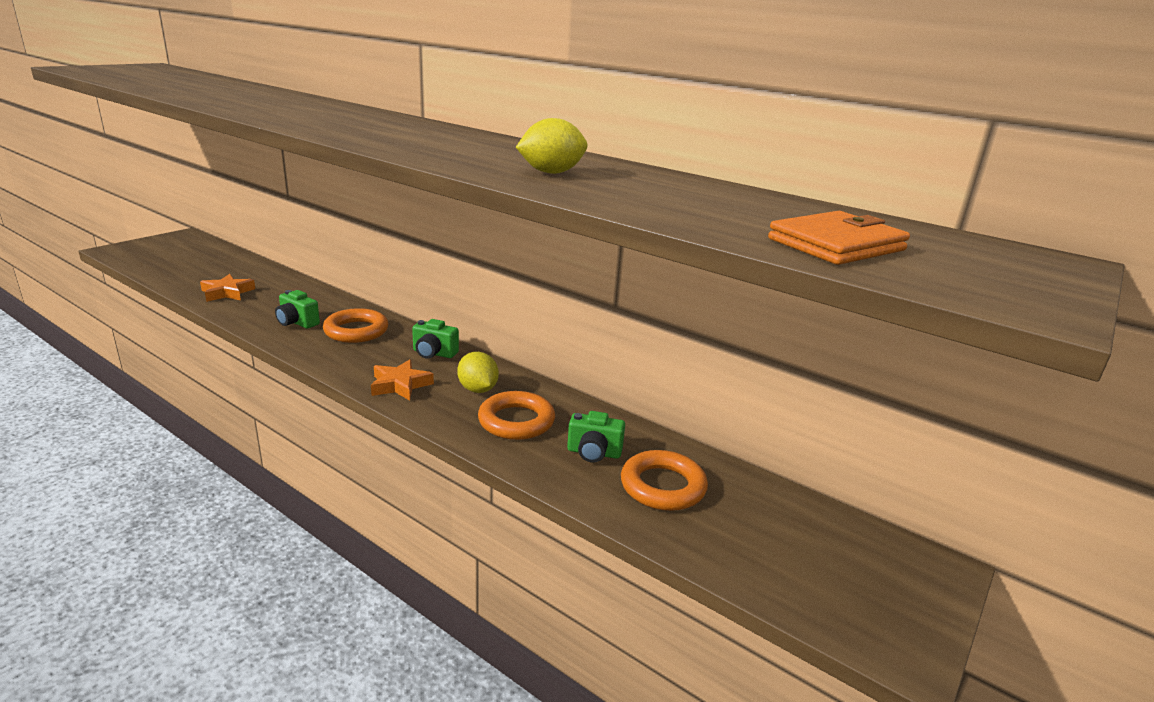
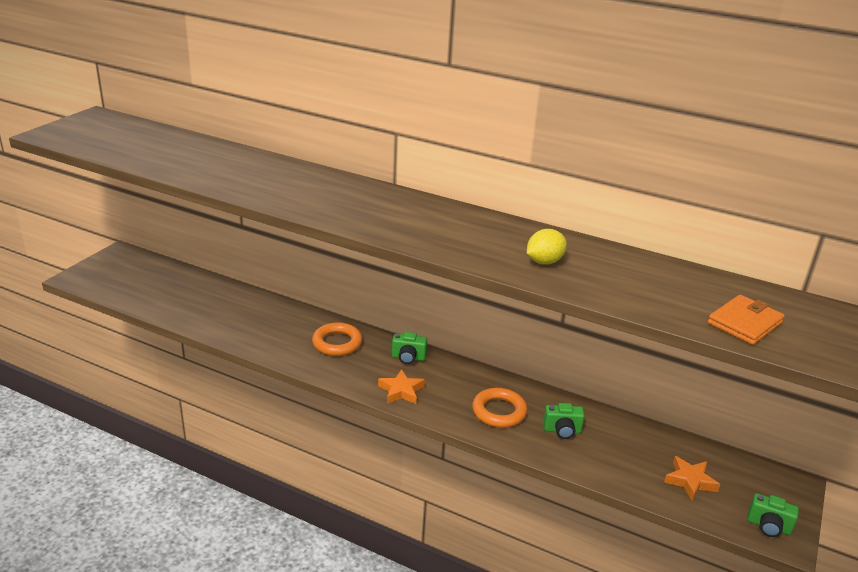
camera: 10 degrees left, 5 degrees up
(227, 292) = (208, 316): orange star -> orange star (690, 481)
(297, 322) = (286, 340): green camera -> green camera (768, 526)
(478, 389) = (458, 387): yellow lemon -> none
(662, 486) = (616, 450): orange ring -> none

